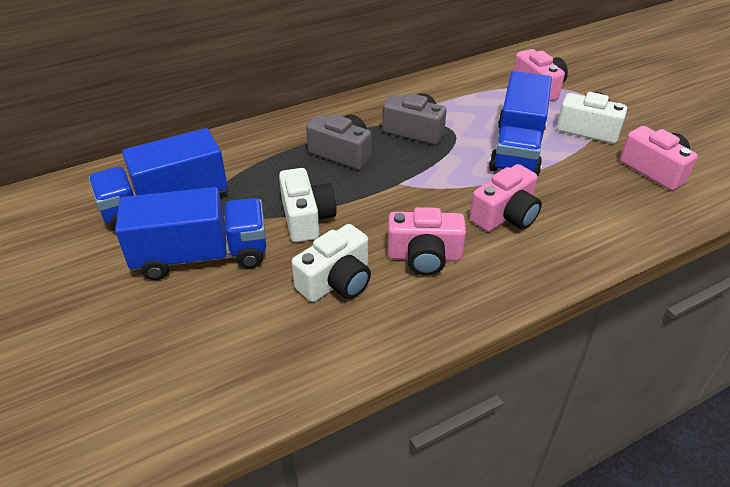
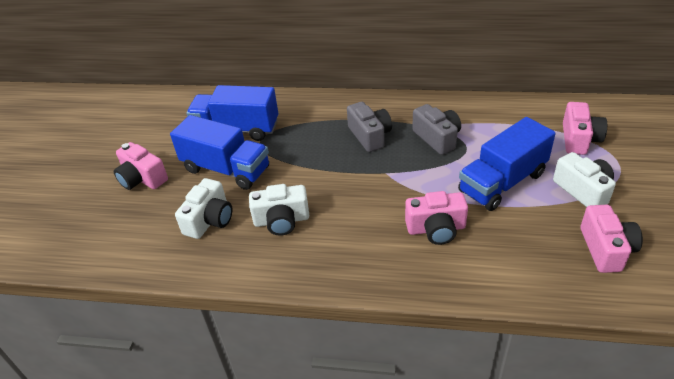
camera: 40 degrees right, 0 degrees up
(306, 218) = (304, 172): white camera -> white camera (209, 220)
(424, 256) = (350, 230): pink camera -> pink camera (142, 178)

